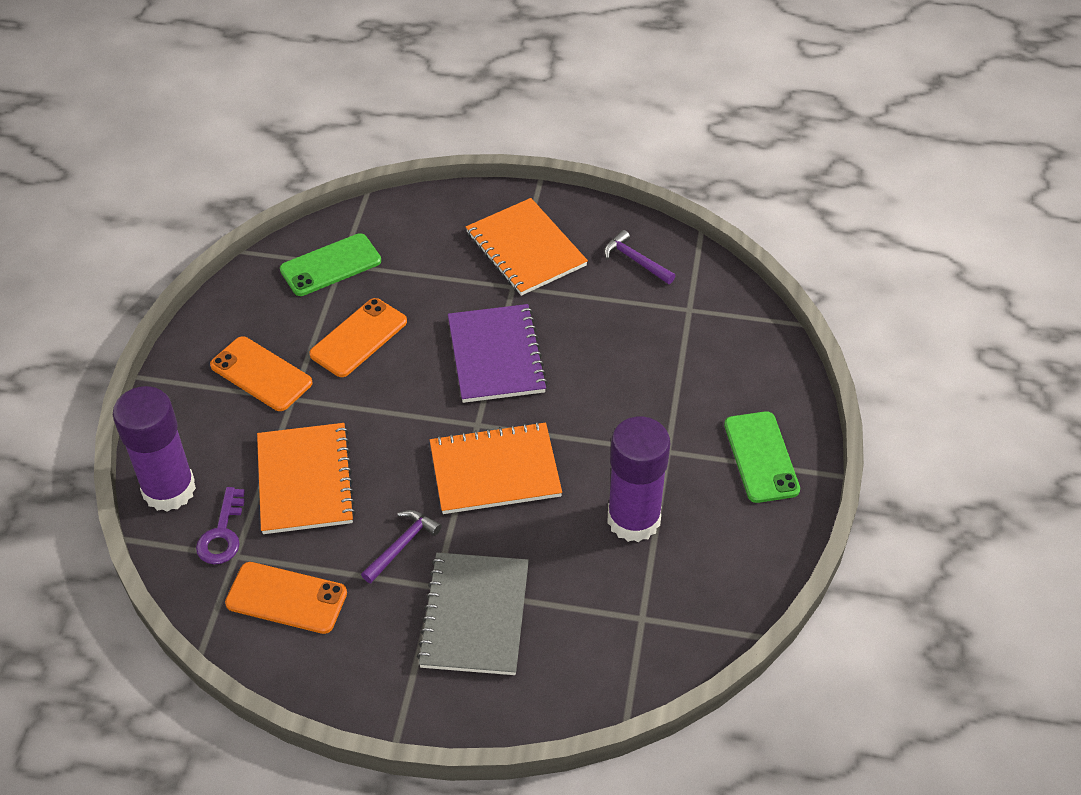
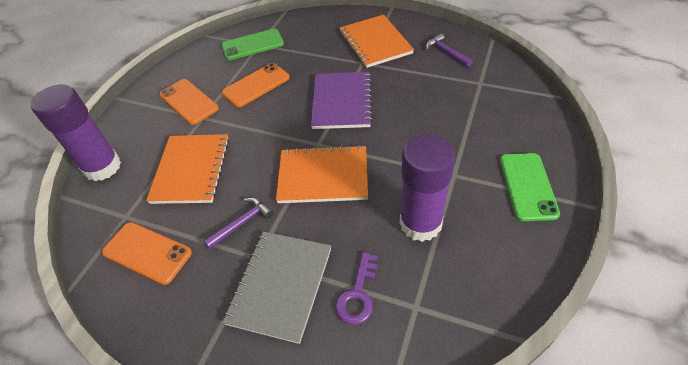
camera: 15 degrees right, 0 degrees up
(222, 534) = (123, 200): purple key -> purple key (358, 294)

